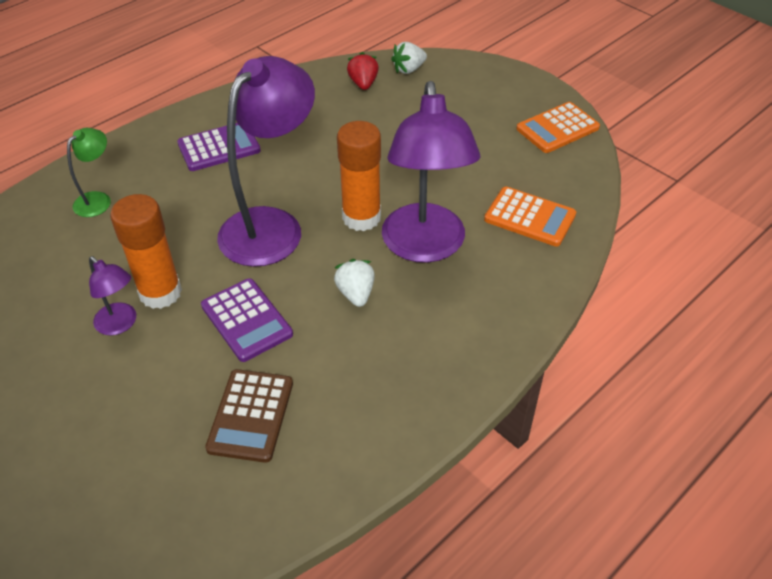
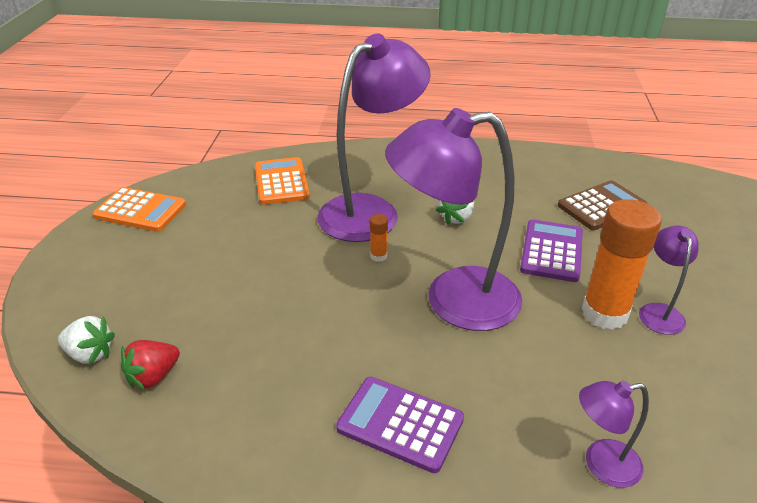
camera: 130 degrees left, 10 degrees down
(98, 199) = (601, 465): green lamp -> purple lamp
(361, 217) = (378, 256): orange glue stick -> orange glue stick, size x0.42

